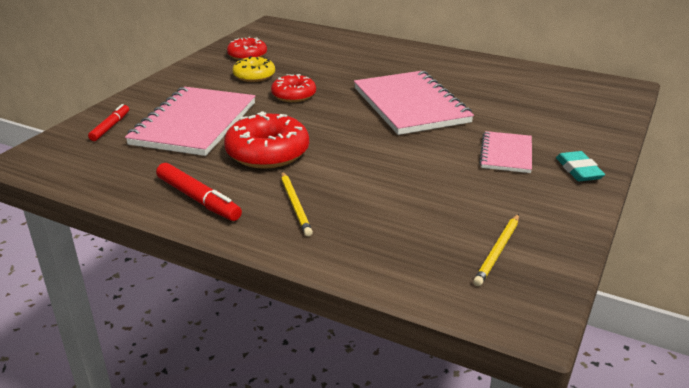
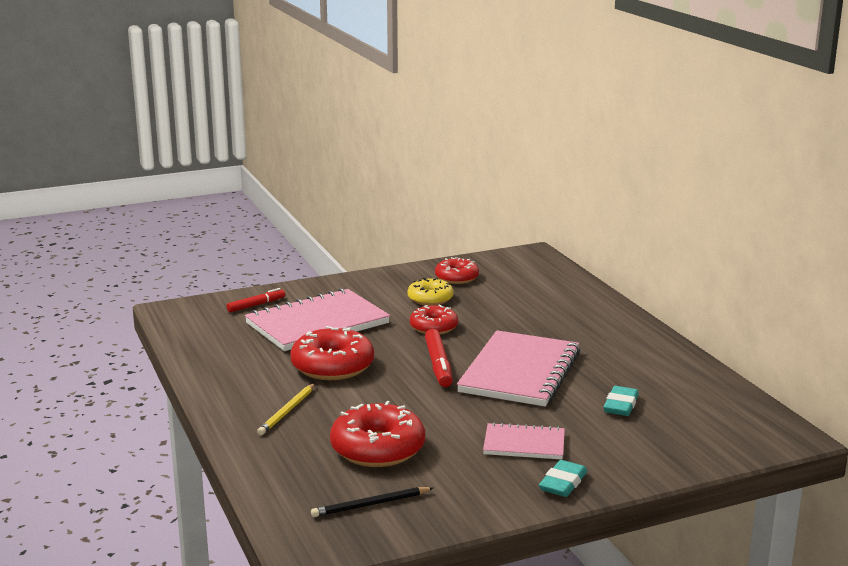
camera: 40 degrees right, 10 degrees down
(198, 199) = (232, 380): red marker -> red marker (438, 365)
(420, 203) = (378, 449): none -> red donut
(498, 251) = (370, 505): yellow pencil -> black pencil
(506, 154) = (524, 444): pink notebook -> pink notebook turned 45 degrees clockwise
(510, 103) = (620, 405): none -> turquoise eraser

